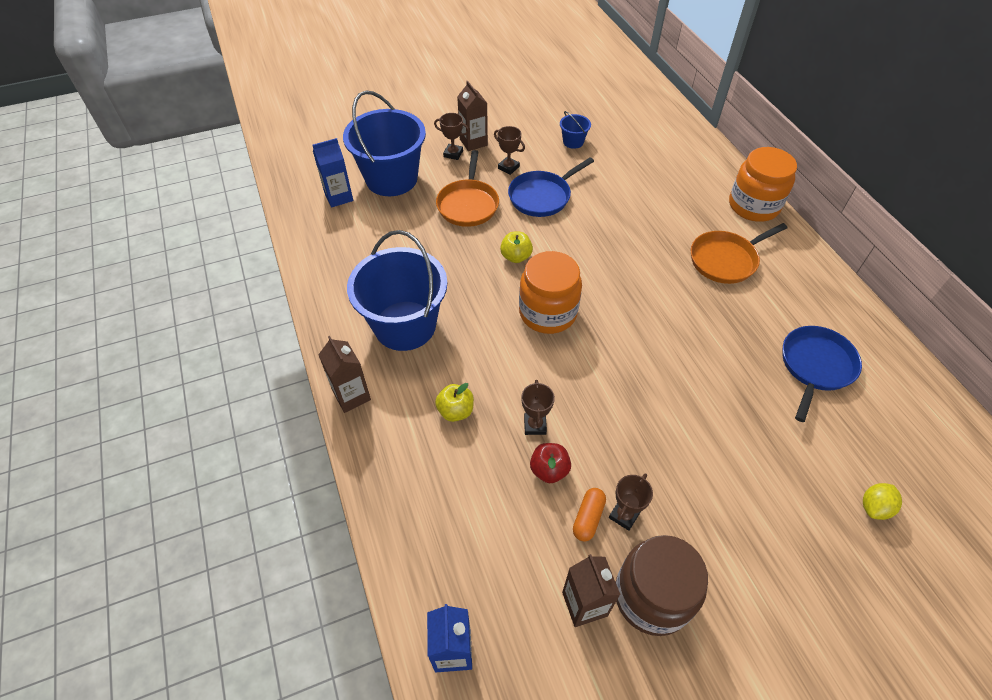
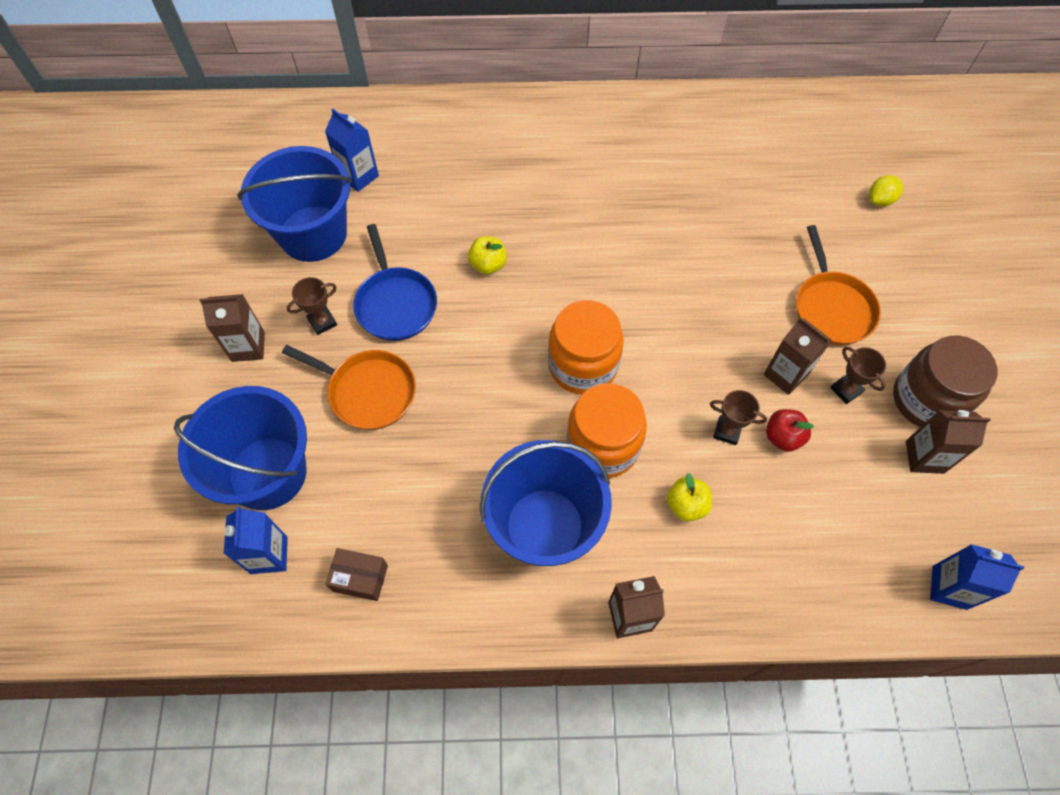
camera: 70 degrees left, 10 degrees up
(336, 241) = (360, 578): none -> brown box
(453, 154) = (258, 379): brown trophy -> none
(516, 257) = (484, 368): yellow apple -> yellow apple (488, 264)
(573, 142) = (313, 233): blue bucket -> blue bucket, size x2.38
(588, 518) = (842, 421): orange capsule -> none
(614, 459) = (785, 374): none -> brown carton
(633, 147) = (359, 176): none -> blue carton
(726, 260) = (575, 172): orange pan -> orange pan (832, 308)
(753, 206) = (510, 112): orange jar -> orange jar (602, 446)
(815, 366) = (731, 166): blue pan -> none
(874, 507) = (880, 200): yellow lemon -> yellow lemon turned 75 degrees clockwise

